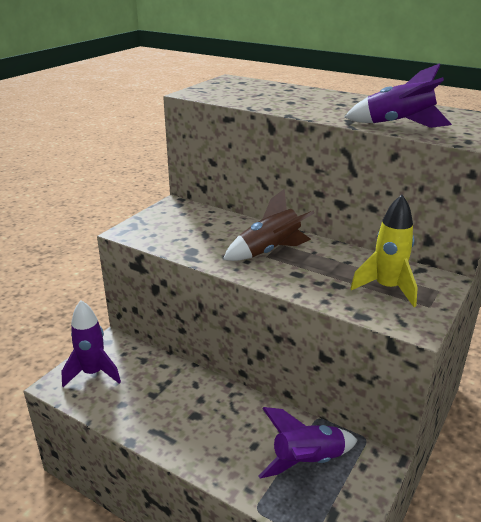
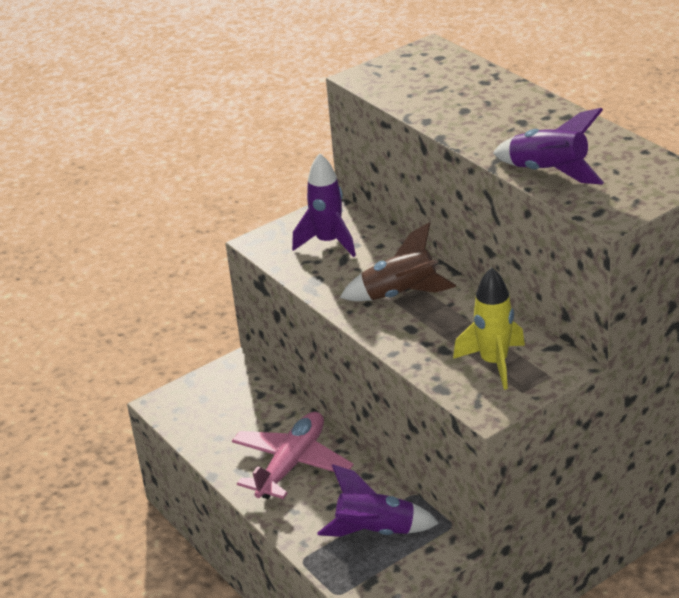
camera: 25 degrees right, 5 degrees up
(93, 373) = (202, 399): purple rocket -> purple rocket (328, 242)
(199, 414) = (291, 464): none -> pink plane

